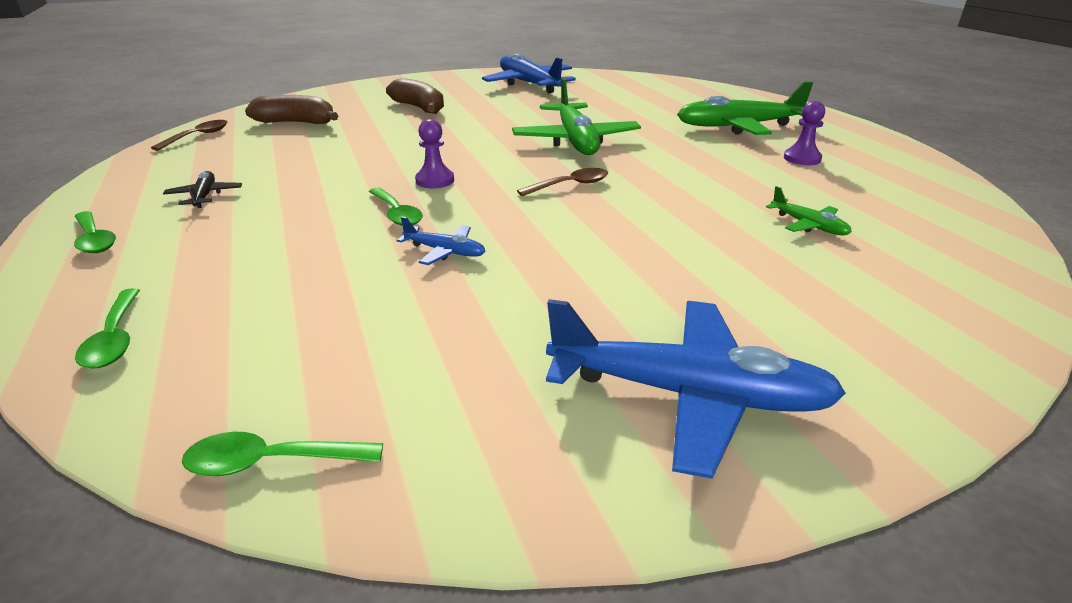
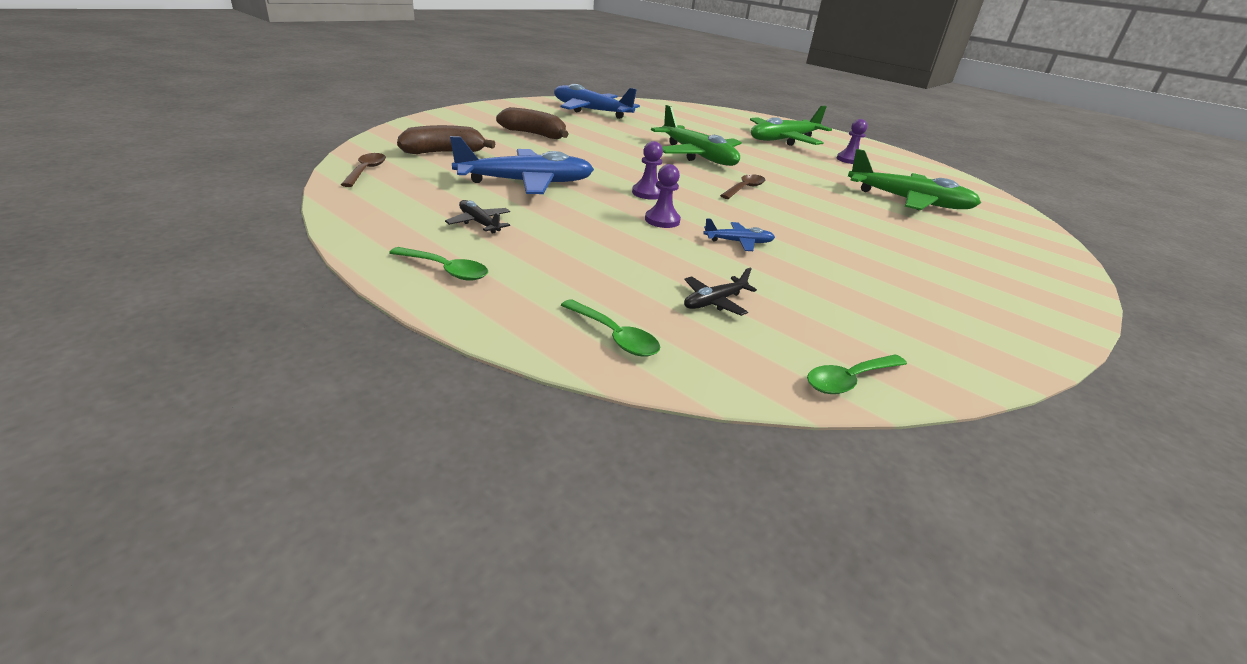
camera: 30 degrees left, 0 degrees up
(288, 320) = (714, 302): none -> black plane
(397, 214) = (662, 220): green spoon -> purple pawn
(687, 394) = (982, 299): blue plane -> blue plane (525, 183)
(808, 225) = (908, 201): green plane -> green plane, size x2.17

